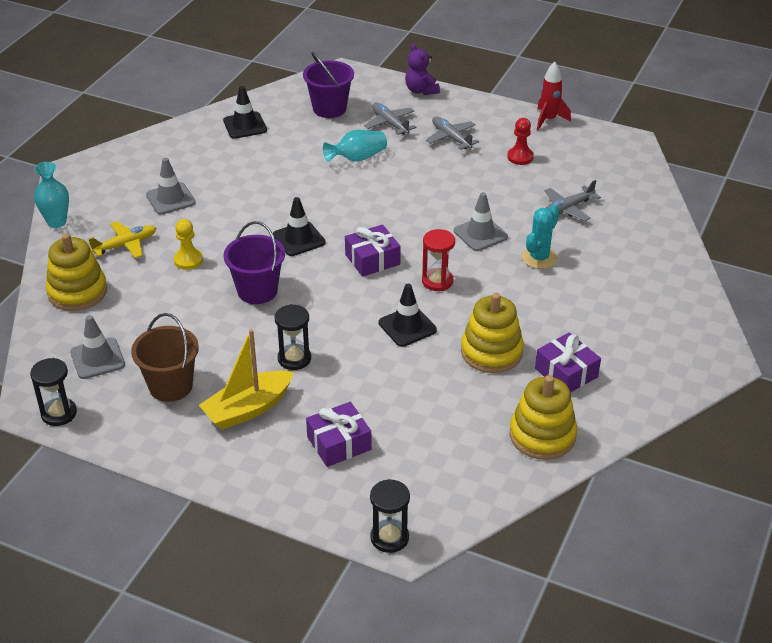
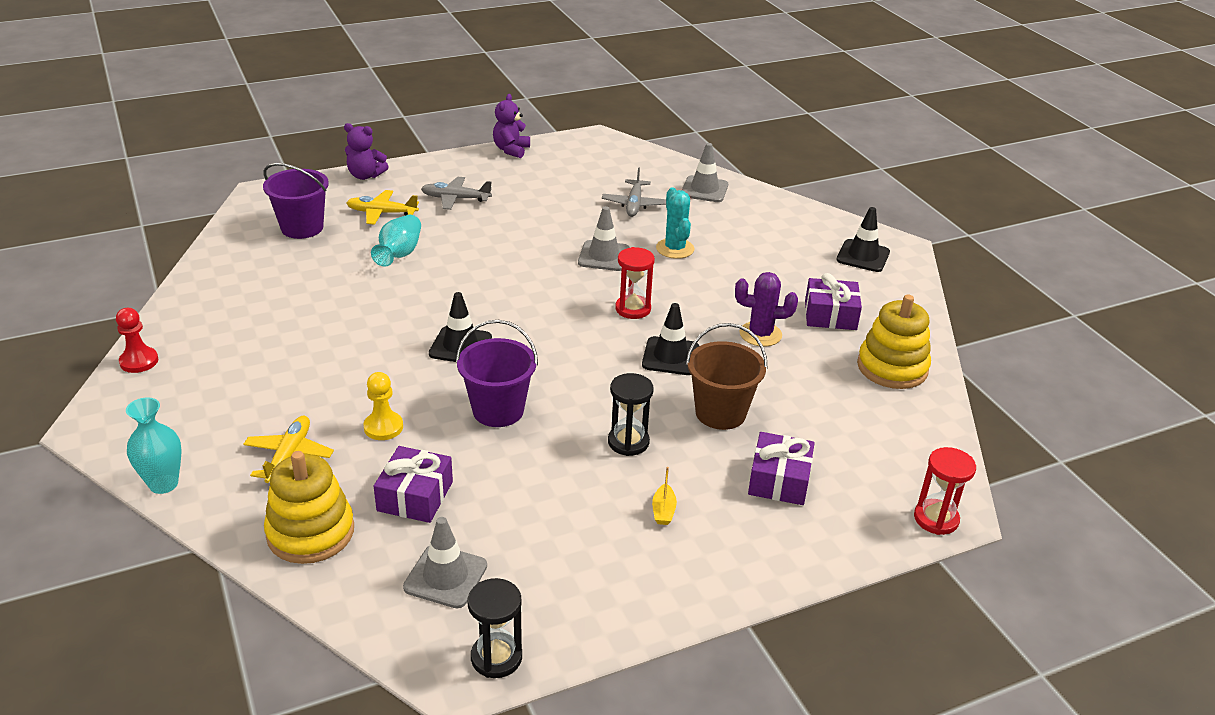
camera: 50 degrees left, 5 degrees down
(170, 199) = (266, 386): grey traffic cone -> grey traffic cone (704, 189)
(170, 386) = (562, 545): brown bucket -> brown bucket (720, 413)
(245, 125) = (236, 282): black traffic cone -> black traffic cone (863, 256)
(248, 409) = (663, 511): yellow boat -> yellow boat, size x0.42
(372, 259) = (553, 324): purple gift -> purple gift (415, 496)
(389, 537) = (936, 519): black hourglass -> red hourglass
(390, 123) = (382, 213): grey plane -> yellow plane
(491, 352) = (760, 334): yellow stacking toy -> purple cactus
(520, 157) = (536, 186): red pawn -> red pawn (139, 361)
(548, 120) = (511, 150): red rocket -> purple teddy bear

